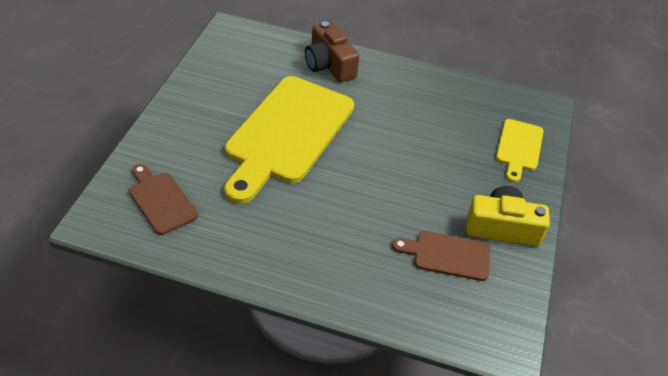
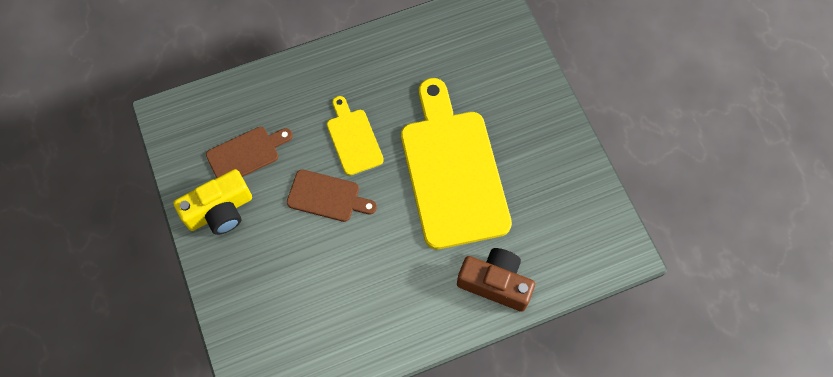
camera: 145 degrees right, 20 degrees up
(161, 200) = (475, 46): brown cutting board -> brown cutting board (327, 197)
(519, 147) = (253, 316): yellow cutting board -> yellow cutting board (353, 138)

